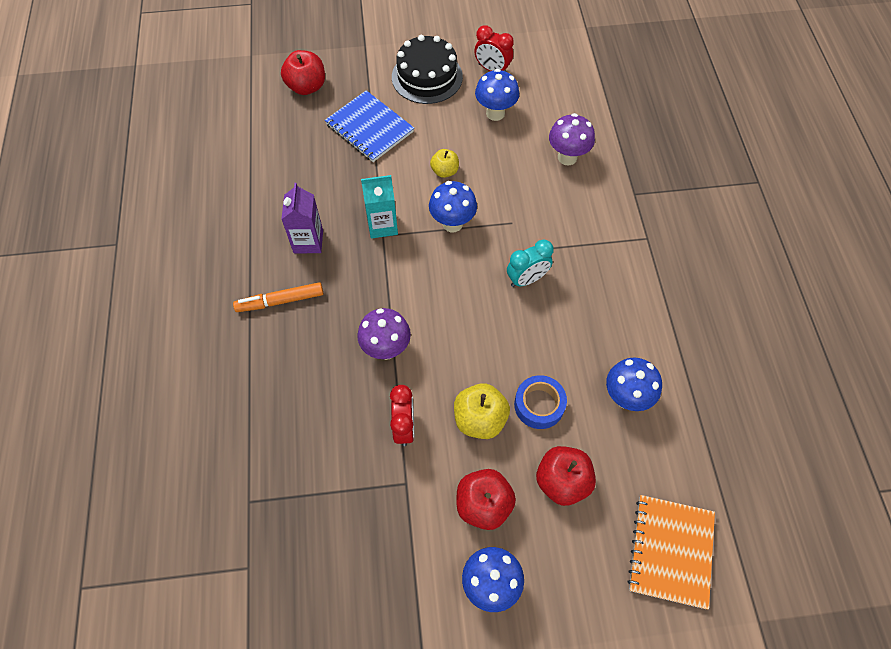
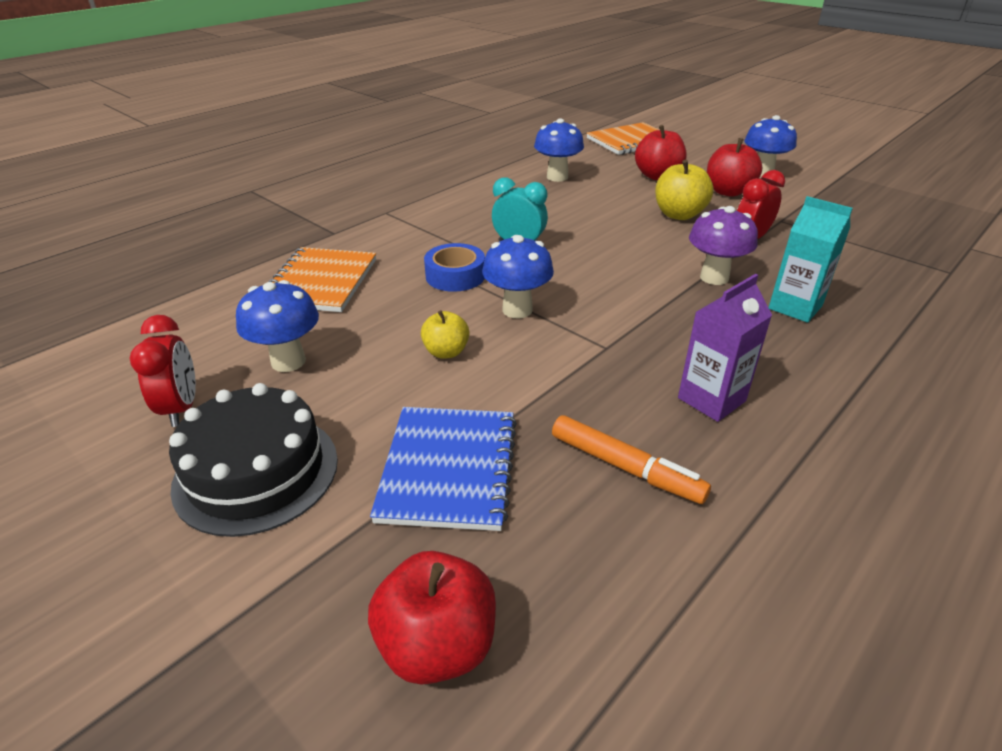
camera: 130 degrees left, 25 degrees down
(280, 301) = (807, 370): orange marker -> orange marker (625, 468)
(382, 225) = (594, 355): turquoise carton -> turquoise carton (795, 307)
(539, 405) = (622, 200): blue tape -> blue tape (455, 276)
(567, 157) = (320, 282): purple mushroom -> orange notebook

